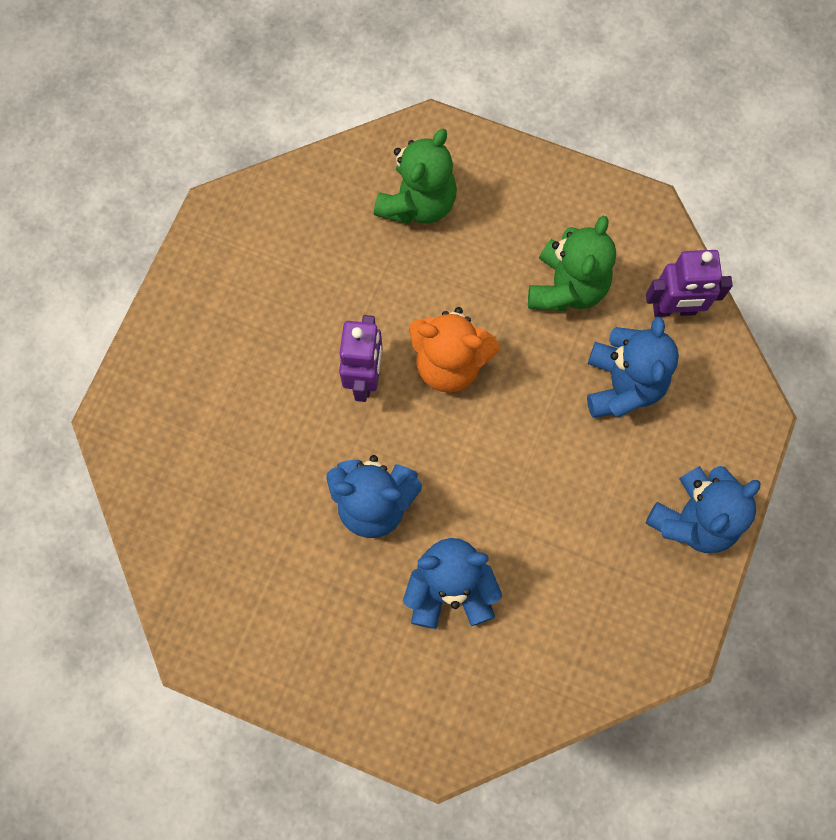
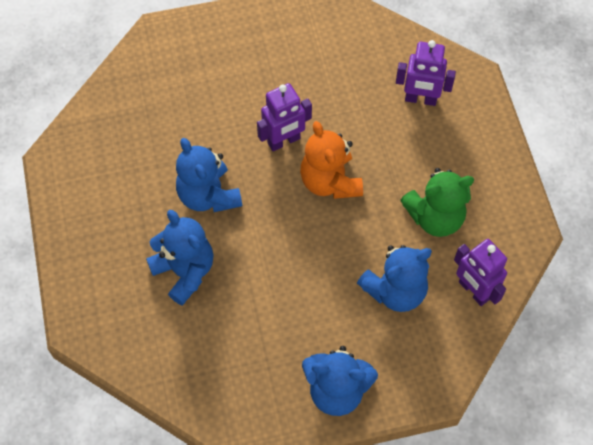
camera: 55 degrees right, 10 degrees down
(418, 203) = (420, 99): green teddy bear -> purple robot

